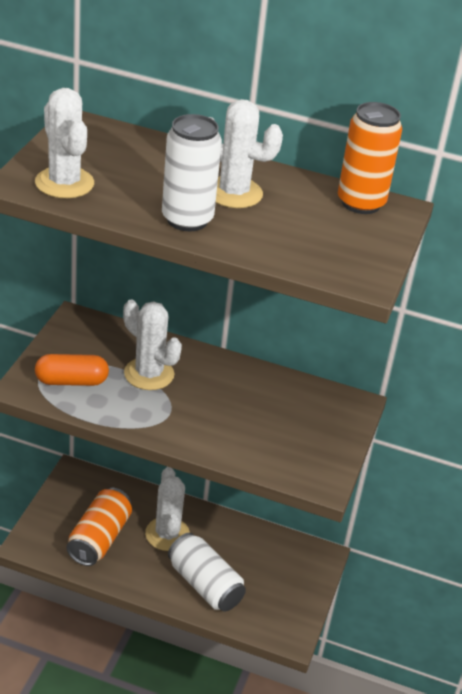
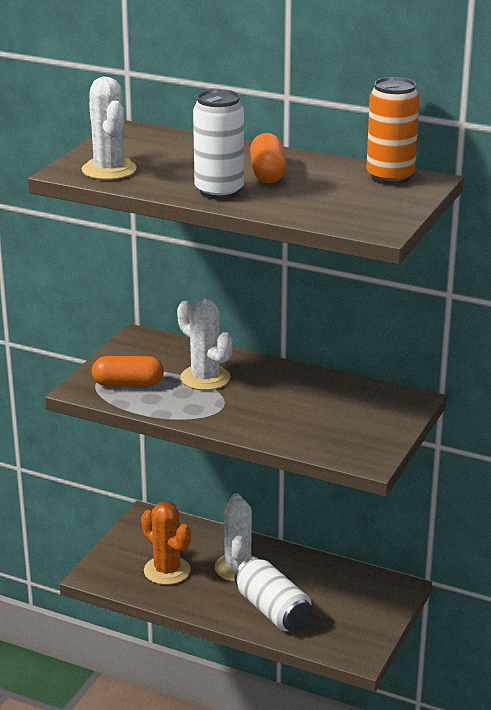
camera: 10 degrees right, 10 degrees down
(99, 538) = (167, 571): orange can -> orange cactus
(233, 193) = (267, 173): white cactus -> orange capsule

